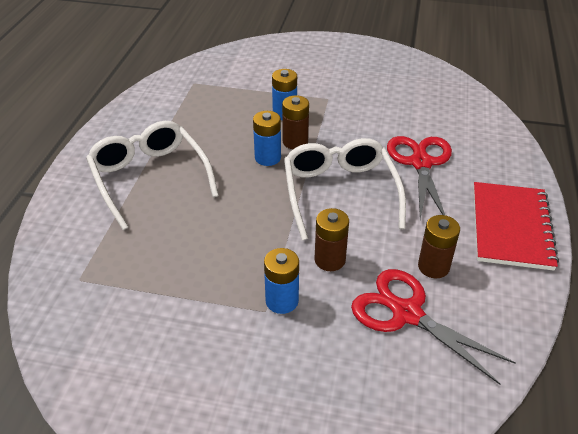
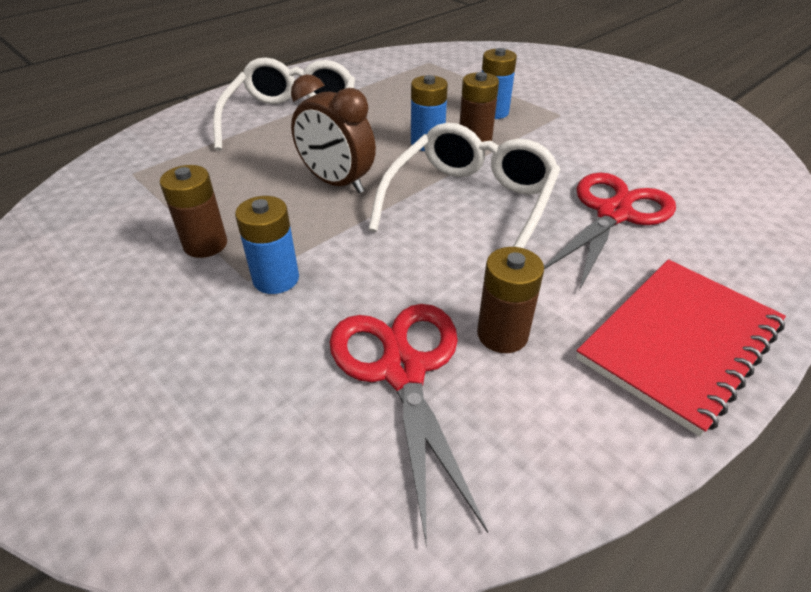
camera: 35 degrees right, 0 degrees up
(242, 216) = (337, 183): none -> brown clock
(330, 260) = (378, 264): brown battery -> brown battery (205, 244)

